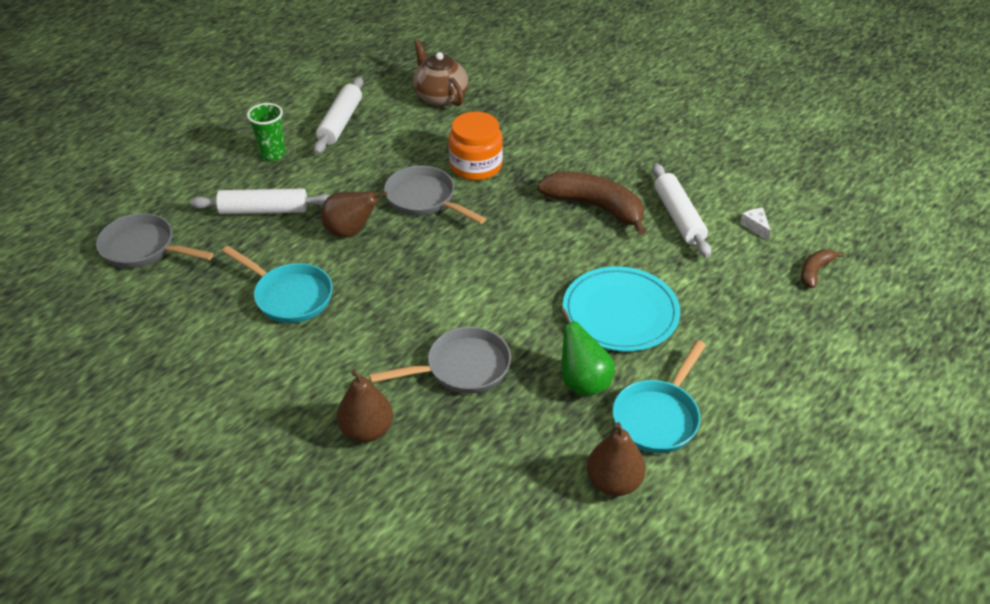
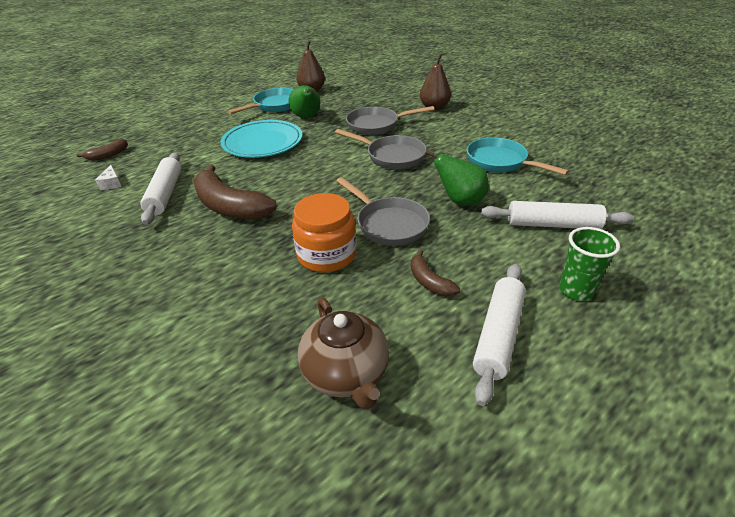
camera: 170 degrees left, 5 degrees down
(143, 248) = (651, 200): grey pan -> grey pan (391, 156)
(350, 231) = (460, 201): brown pear -> green pear
(386, 152) = (429, 281): none -> brown banana

